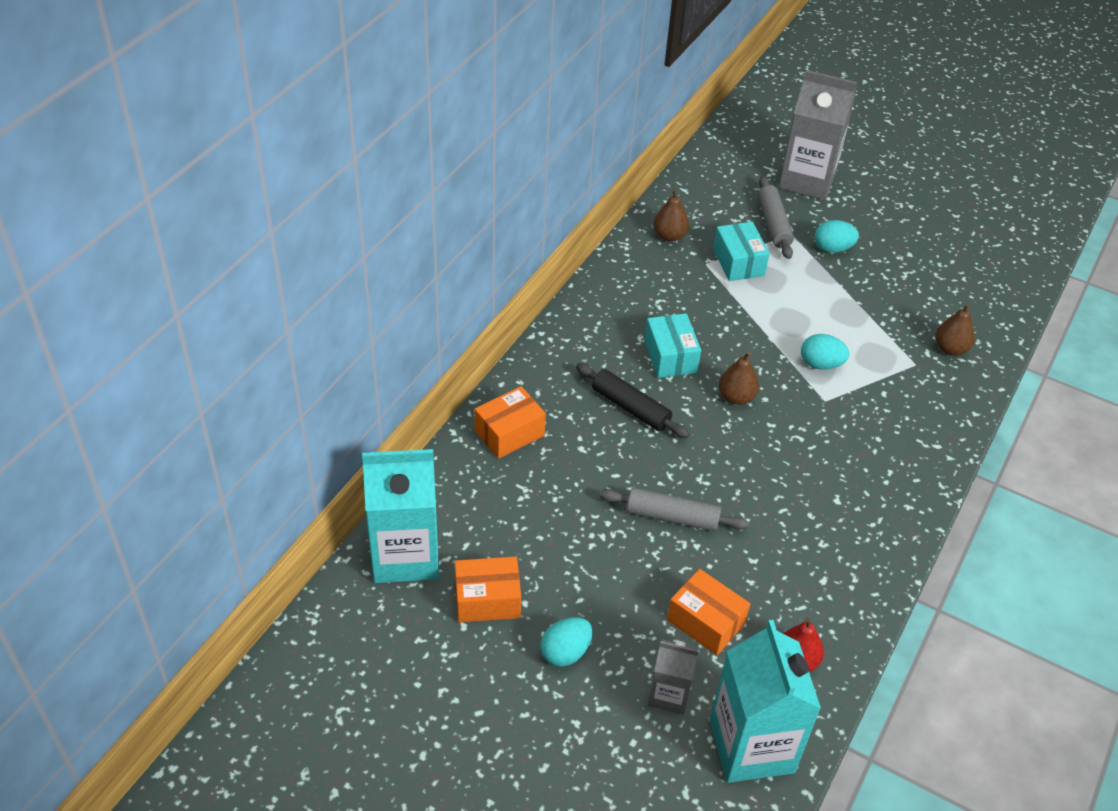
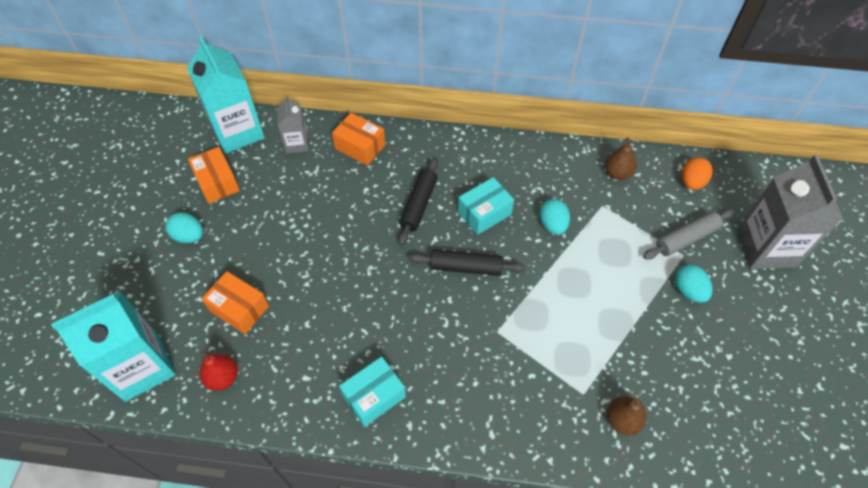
camera: 70 degrees right, 10 degrees up
(669, 694) = (171, 304): grey carton -> grey carton (297, 144)
(672, 517) = (326, 261): grey rolling pin -> none
(705, 622) = (239, 309): orange box -> orange box turned 75 degrees counterclockwise
(708, 191) = (691, 182): none -> orange egg
(736, 397) = (465, 267): brown pear -> black rolling pin
(738, 262) = (620, 227): turquoise box -> turquoise box (374, 396)
(820, 364) = (537, 317): turquoise egg -> turquoise egg (552, 225)

